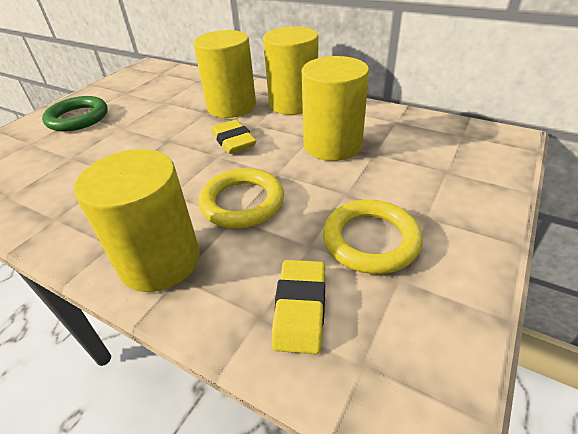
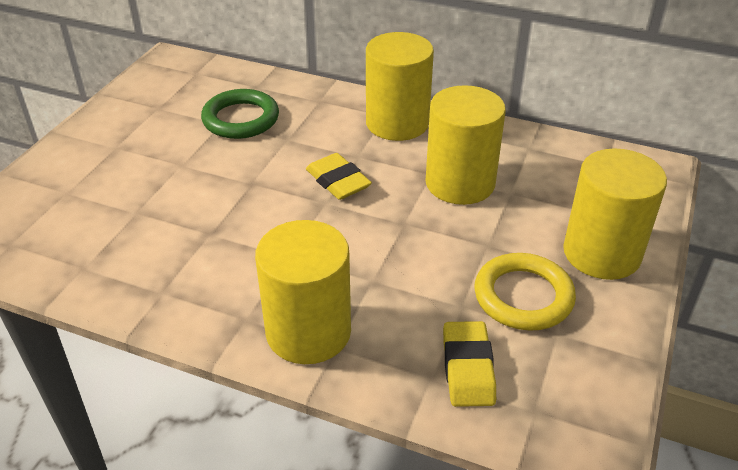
camera: 10 degrees left, 0 degrees up
(78, 118) = (112, 151): green ring -> green ring (241, 119)
(231, 106) = (317, 129): yellow cylinder -> yellow cylinder (601, 253)
(242, 202) = (375, 261): yellow ring -> none

